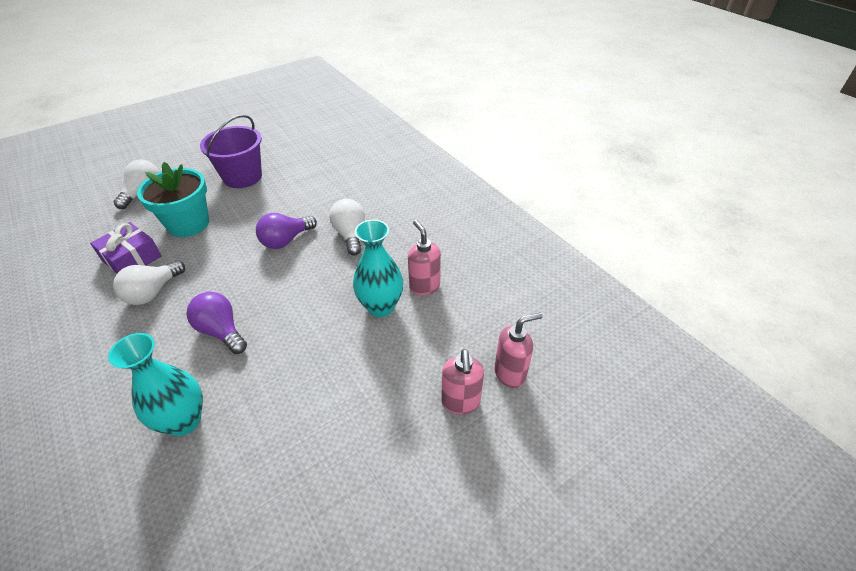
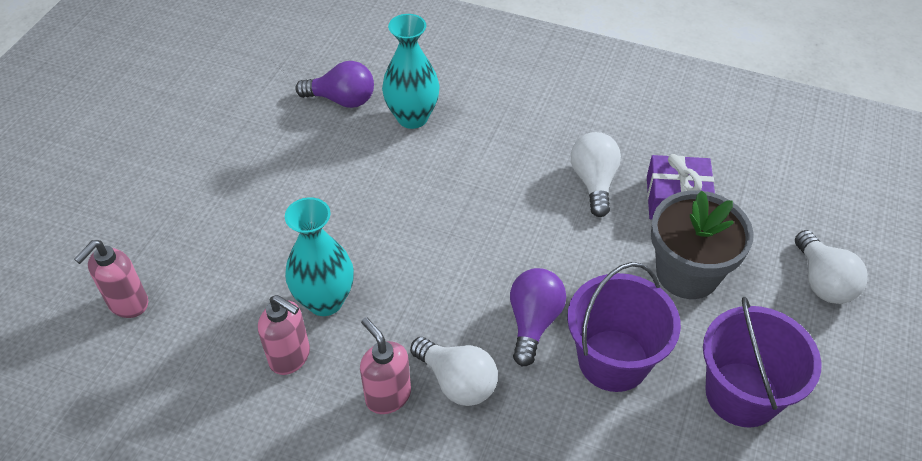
camera: 145 degrees right, 5 degrees up
(188, 224) = (687, 273): turquoise flower pot -> grey flower pot
(221, 331) = (471, 188): purple light bulb -> purple light bulb (342, 100)
(273, 210) = (613, 360): none -> purple bucket
(460, 402) = (170, 250): pink soap dispenser -> pink soap dispenser (387, 396)

